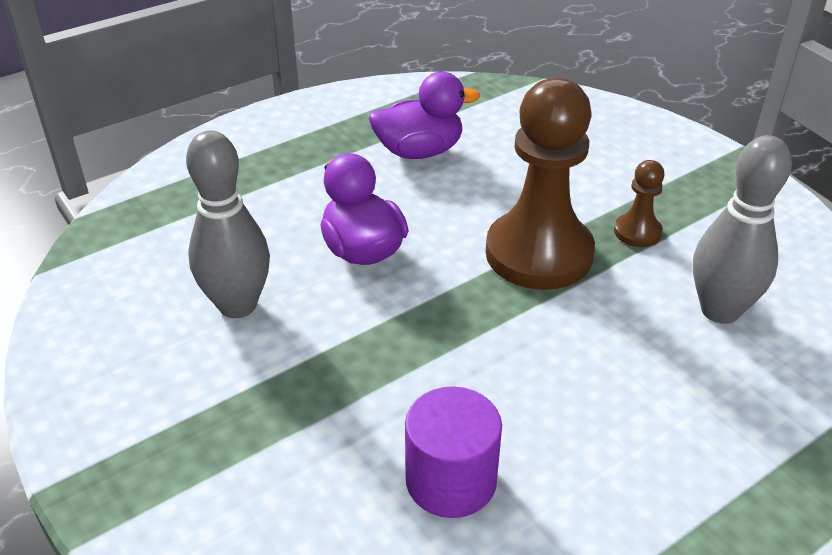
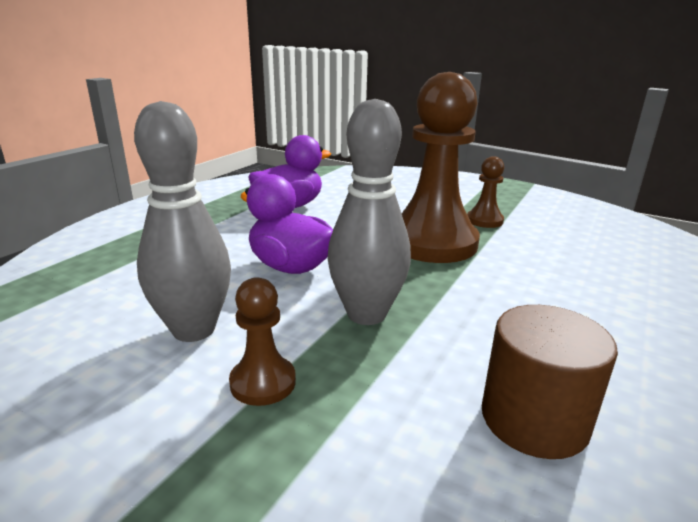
camera: 25 degrees left, 15 degrees down
(264, 376) = (263, 382): none -> brown pawn
(451, 480) = (534, 419): purple cylinder -> brown cylinder
(720, 310) = (585, 248): grey bowling pin -> grey bowling pin (366, 314)

